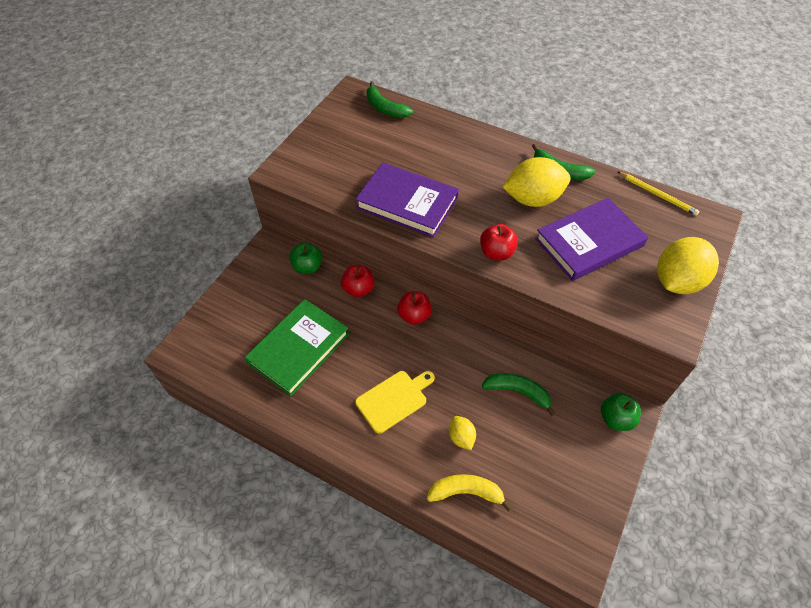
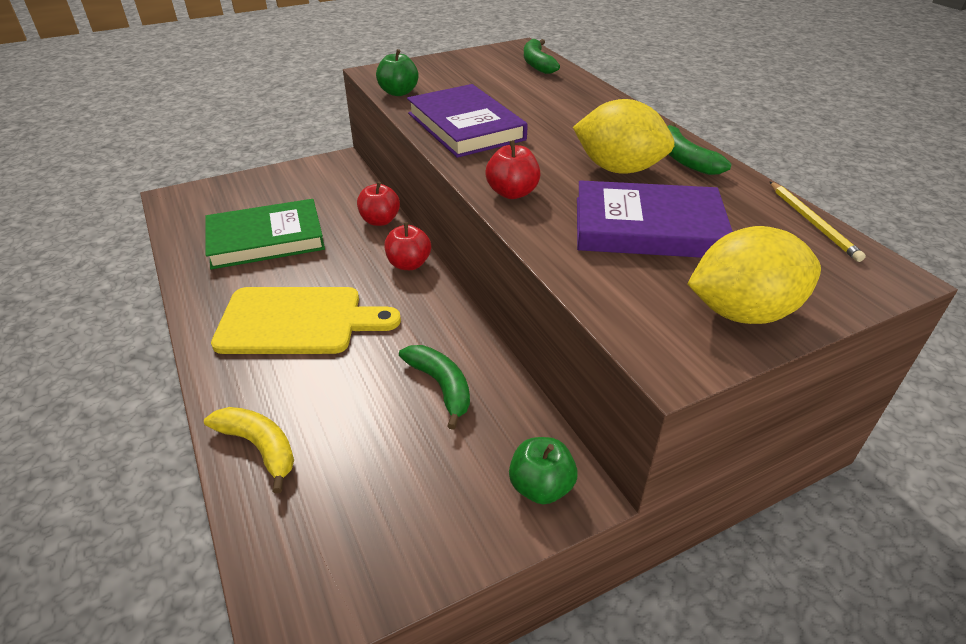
camera: 35 degrees right, 15 degrees down
(307, 267) = (354, 186): green apple -> green apple (398, 92)
(394, 399) = (297, 321): yellow cutting board -> yellow cutting board, size x1.54
(461, 437) = (322, 392): yellow lemon -> none

